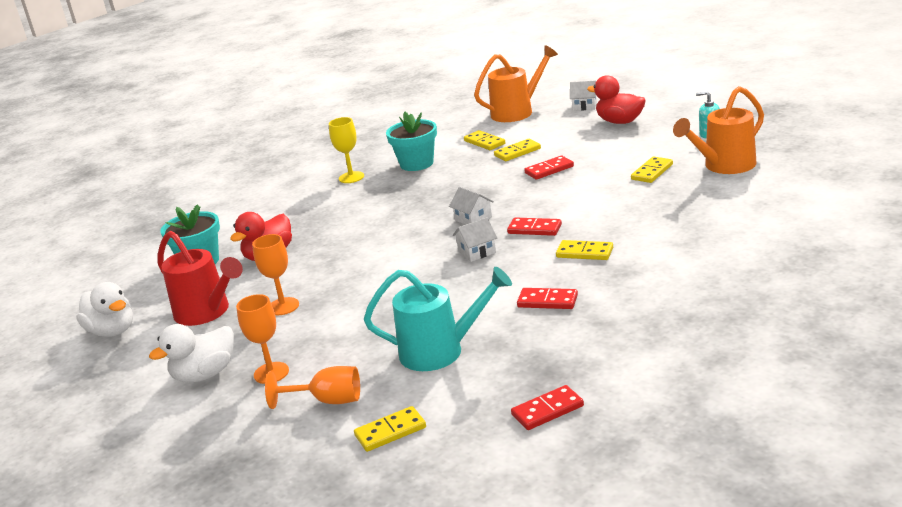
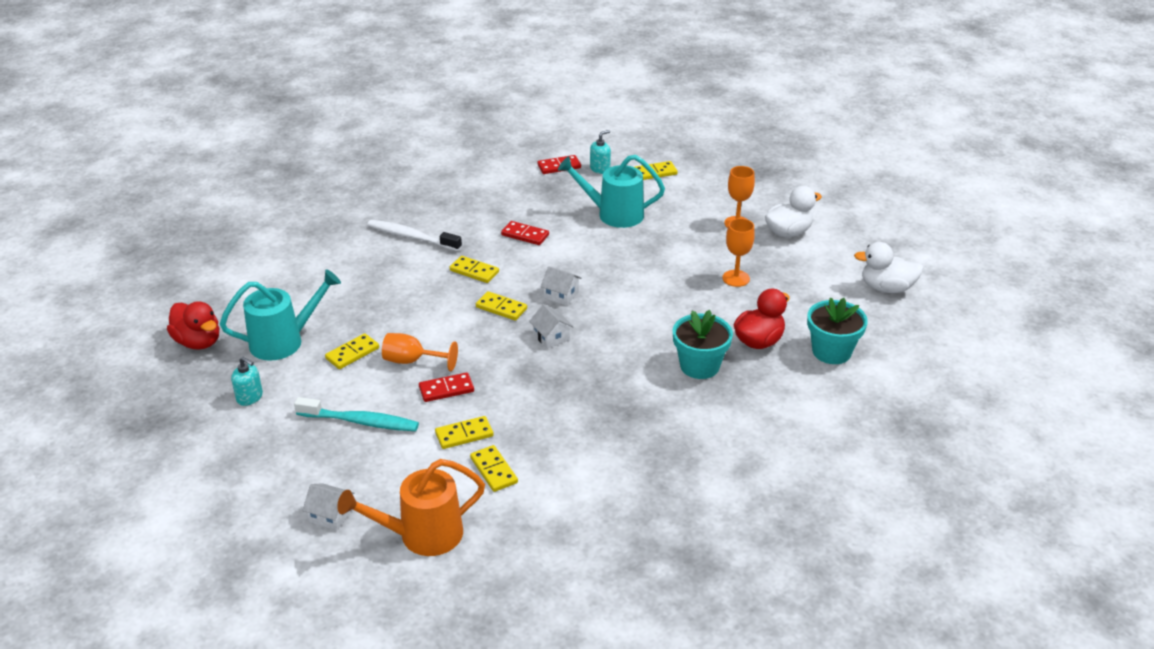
camera: 175 degrees left, 10 degrees up
(112, 331) = (886, 288): white duck -> white duck turned 45 degrees counterclockwise
(207, 312) = (804, 288): red watering can -> none
(328, 401) = (694, 197): orange goblet -> orange goblet (412, 361)
(351, 177) = (673, 449): yellow goblet -> none
(416, 164) = (588, 451): turquoise flower pot -> turquoise flower pot (699, 366)
(477, 252) = (561, 295): white house -> white house turned 45 degrees clockwise
(480, 420) = (600, 169): none -> turquoise soap dispenser
(534, 229) = (501, 308): red domino -> yellow domino
(604, 142) = (361, 421): none -> turquoise toothbrush
(619, 122) = (317, 458): red duck -> red duck (198, 342)
(687, 270) = (411, 237): none -> white toothbrush
(724, 166) = (284, 341): orange watering can -> turquoise watering can

